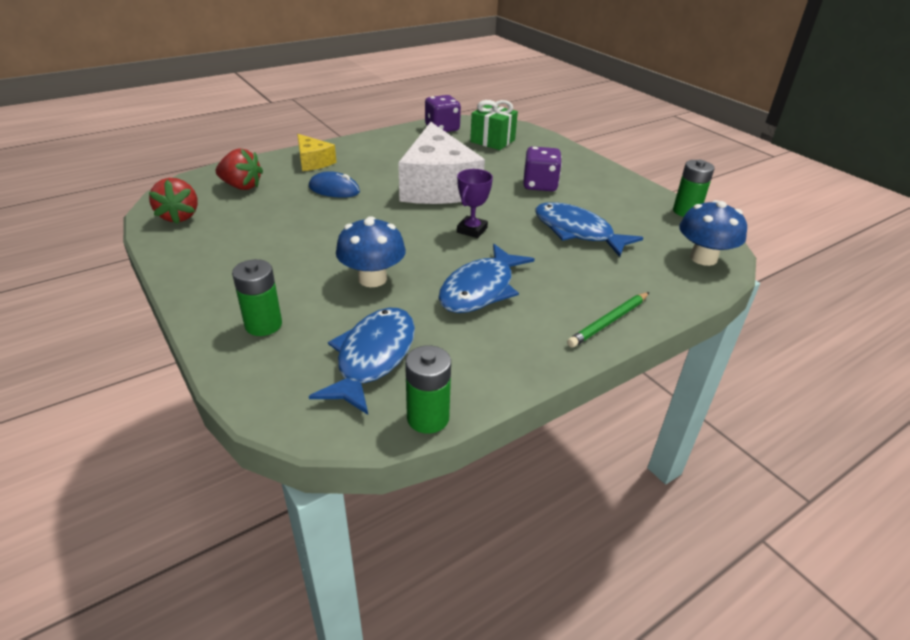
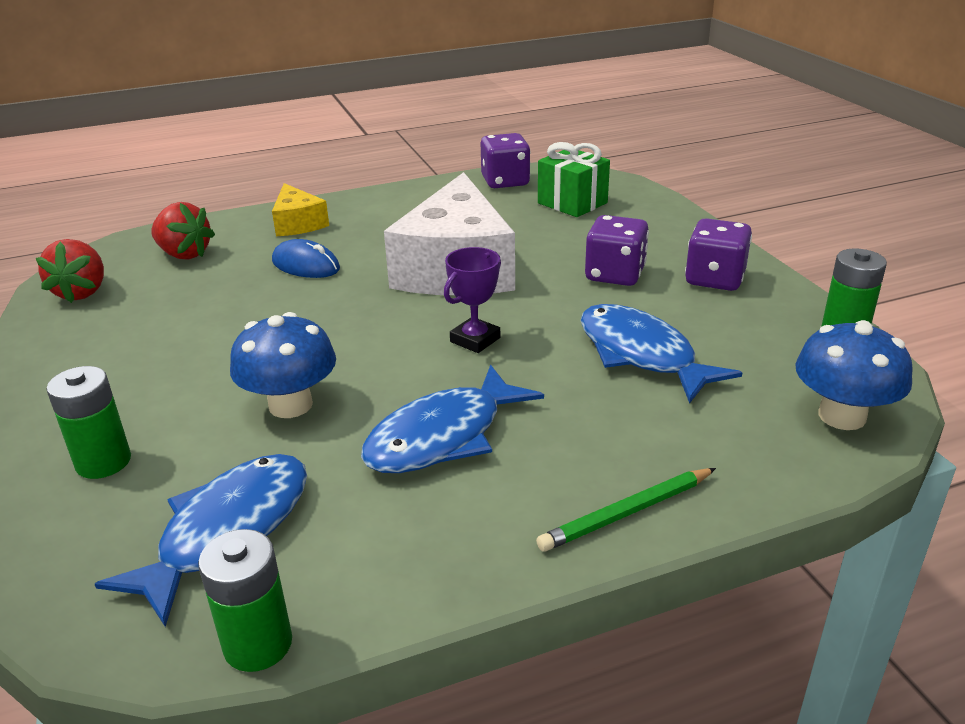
camera: 15 degrees right, 5 degrees down
(600, 184) = (714, 279): none -> purple dice

